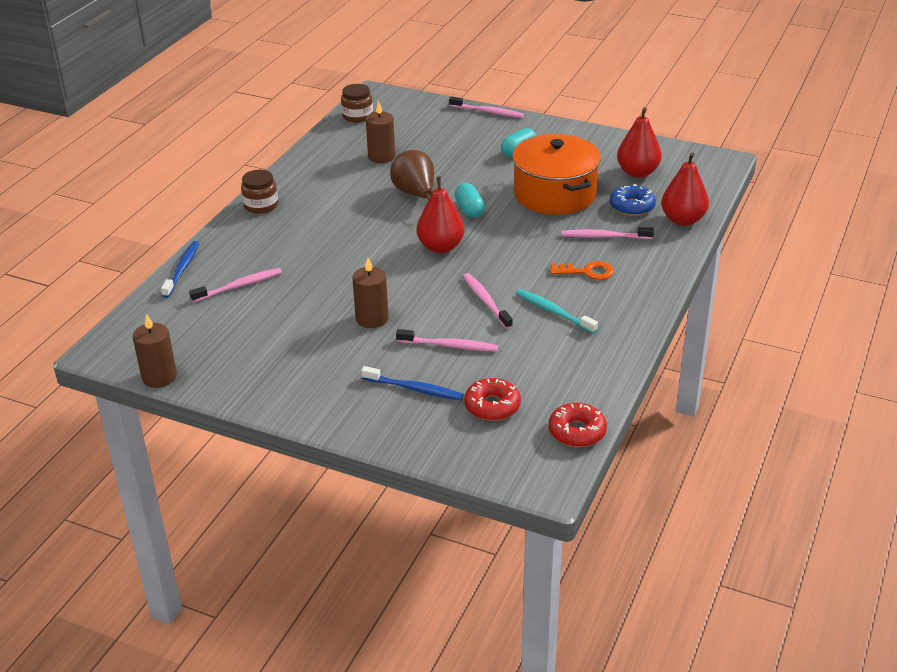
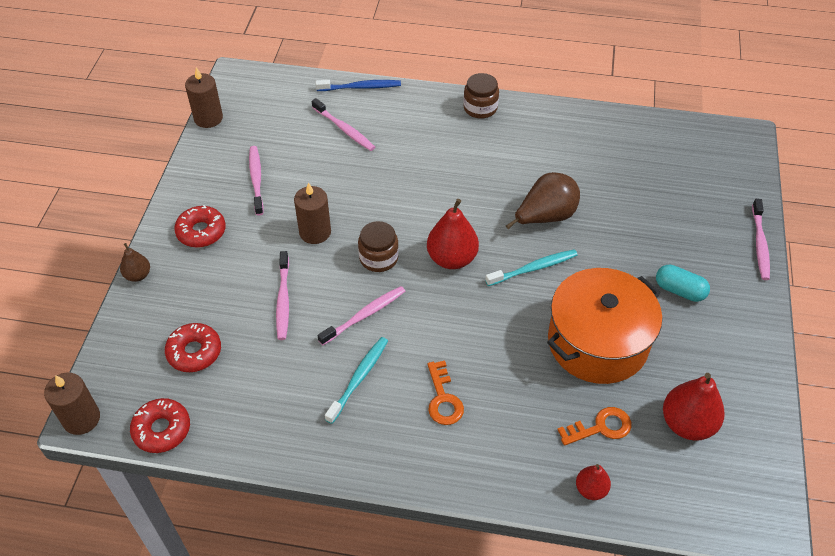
camera: 75 degrees right, 15 degrees up
(334, 392) = (201, 232): none -> red donut
(357, 116) = (686, 134): brown jar -> brown jar (378, 258)
(375, 441) = (138, 275): none -> brown pear
(381, 157) = (610, 173): brown candle -> brown candle (81, 419)
(414, 389) = (213, 287): blue toothbrush -> none
(469, 209) = (533, 268): turquoise capsule -> turquoise toothbrush
(604, 237) = (522, 406): pink toothbrush -> pink toothbrush (256, 180)
(632, 206) = (601, 427): blue donut -> orange key
(682, 220) = (591, 489): red pear -> red pear, size x0.56

